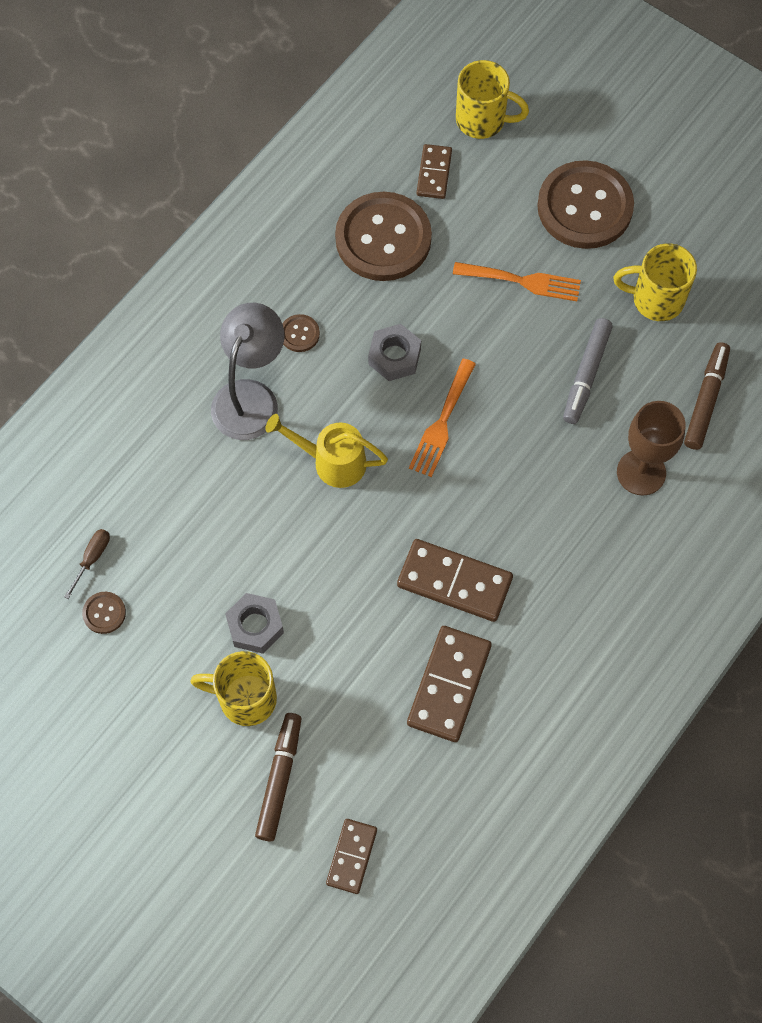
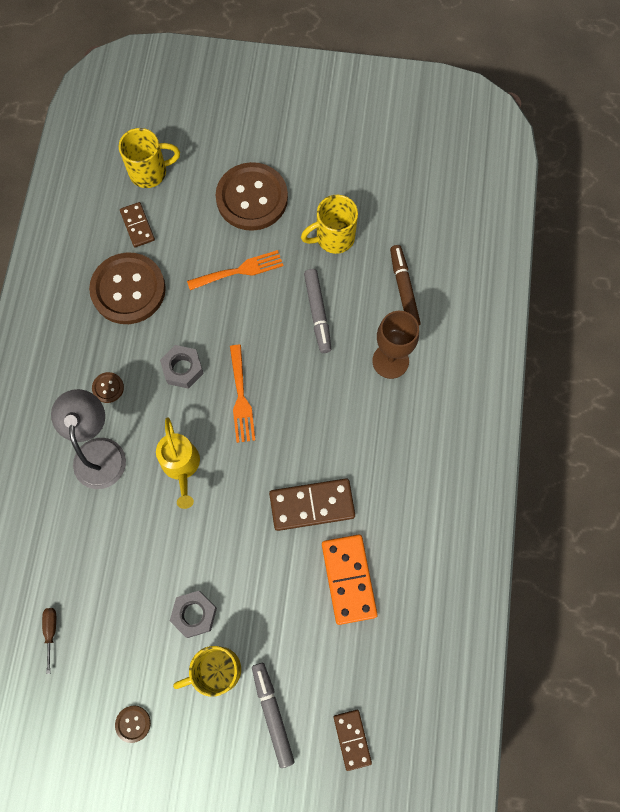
camera: 30 degrees left, 5 degrees up
(104, 613) = (82, 667): brown button -> brown button (133, 723)
(279, 779) = (272, 714): brown marker -> grey marker
(332, 461) = (181, 467): yellow watering can -> yellow watering can turned 90 degrees counterclockwise
(449, 685) = (349, 579): brown domino -> orange domino

